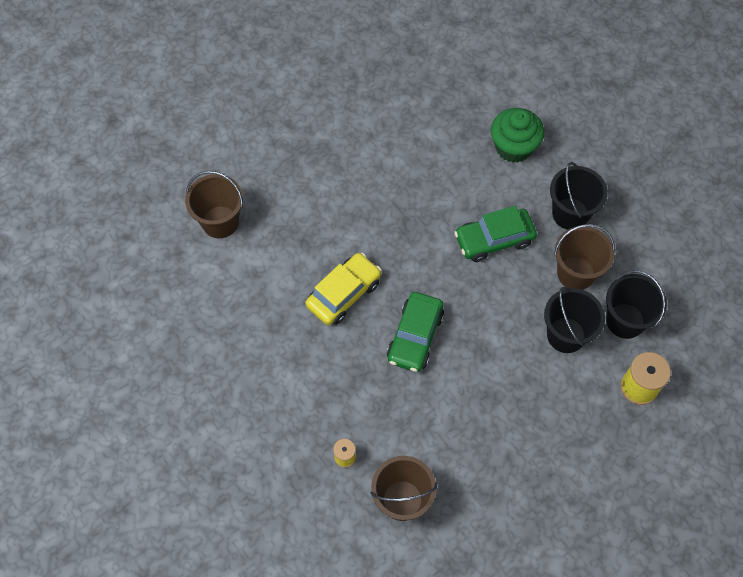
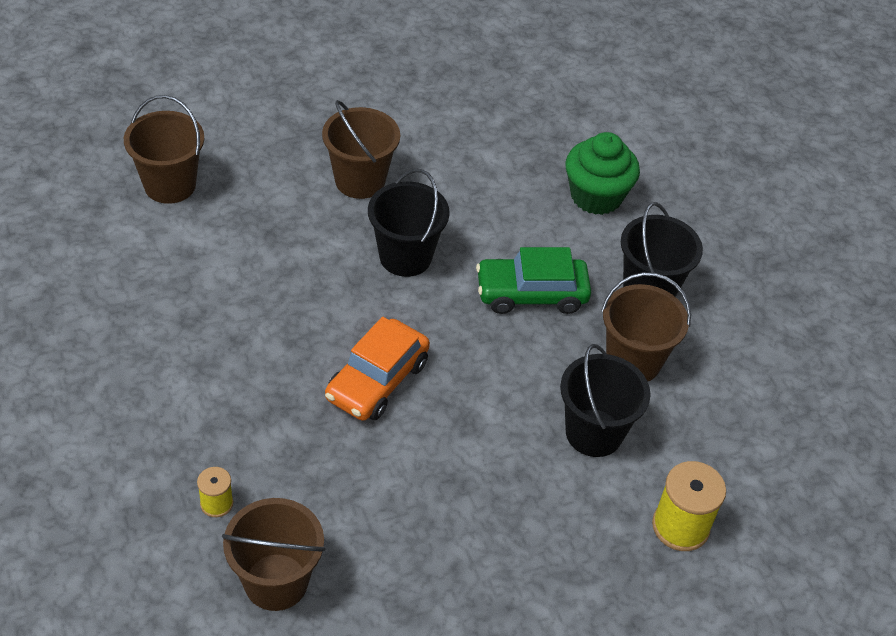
camera: 10 degrees right, 15 degrees down
(344, 294) = (299, 305): yellow car -> none
(349, 180) = (360, 180): none -> brown bucket
(415, 337) = (377, 380): green car -> orange car
(625, 321) = (686, 437): black bucket -> black bucket (405, 257)

